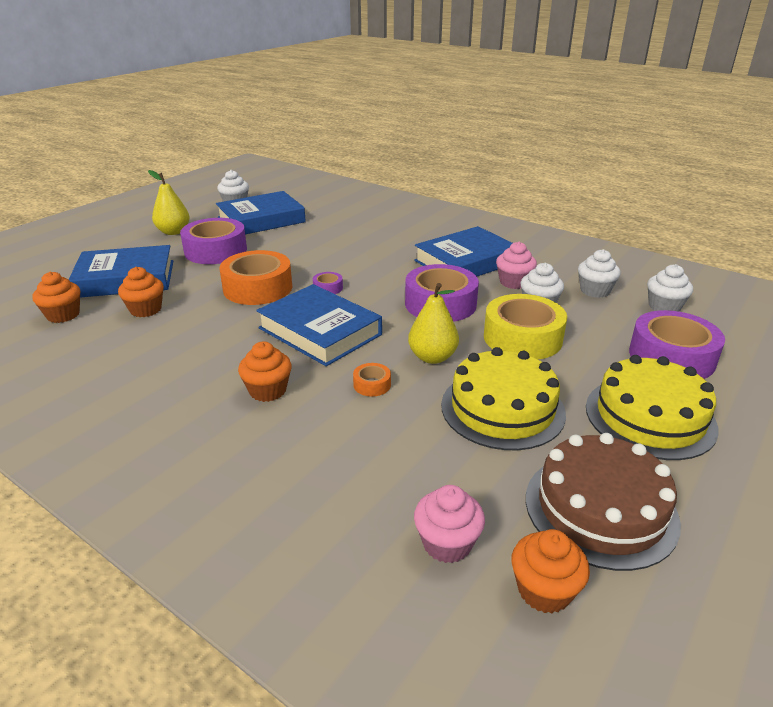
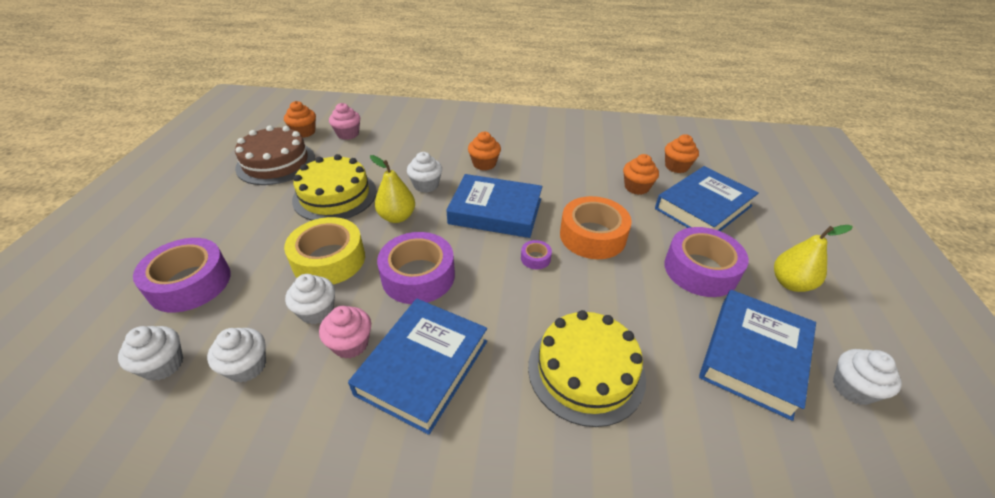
camera: 150 degrees right, 10 degrees up
(372, 385) = (426, 185): orange tape -> white cupcake
(650, 417) = (232, 219): yellow cake -> yellow cake (586, 371)

